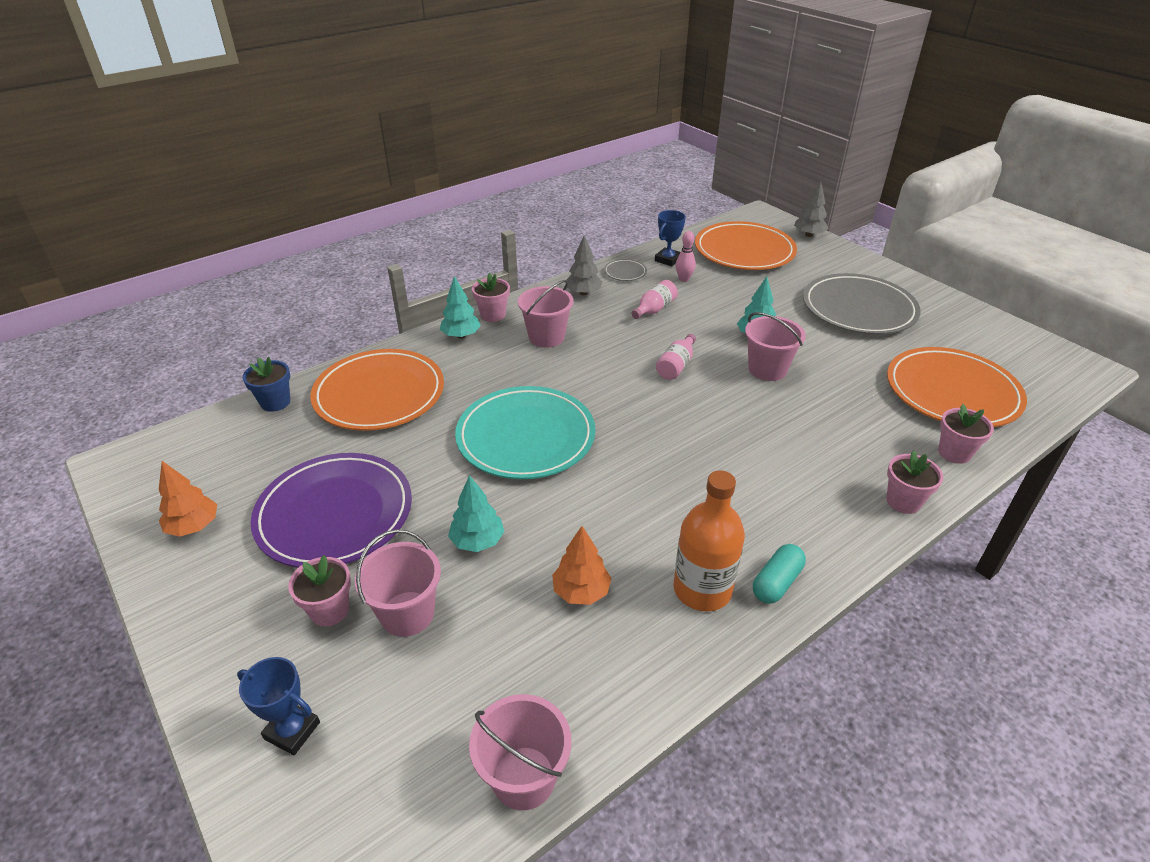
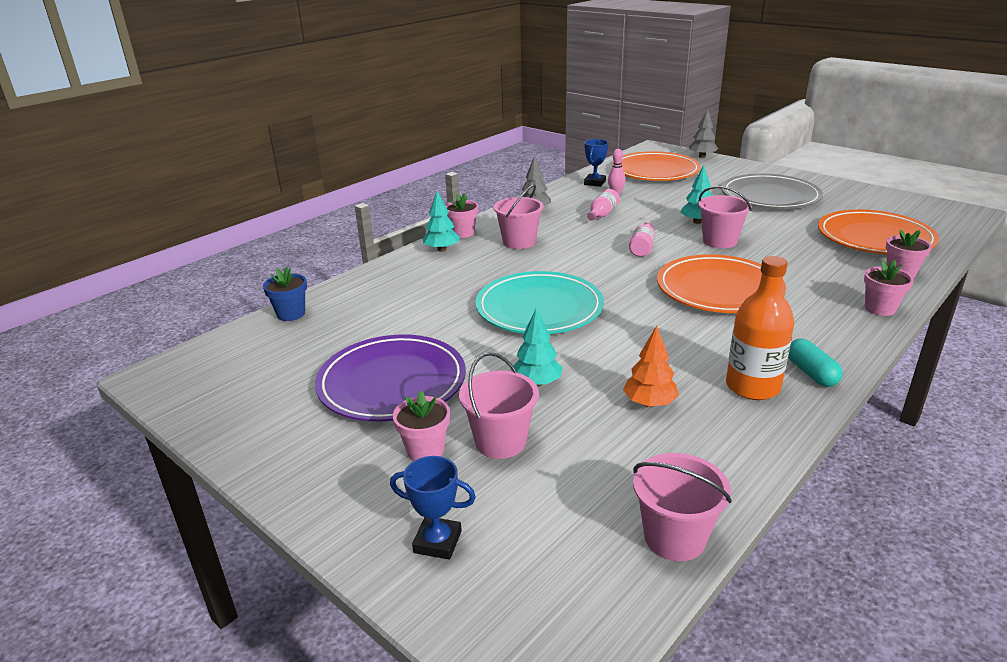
camera: 10 degrees left, 10 degrees down
(194, 526) = (257, 411): orange tree -> none
(379, 394) = (388, 297): orange plate -> orange plate (719, 289)
(625, 272) = (563, 194): grey plate -> none
(776, 582) = (811, 373): turquoise capsule -> turquoise capsule turned 45 degrees counterclockwise

